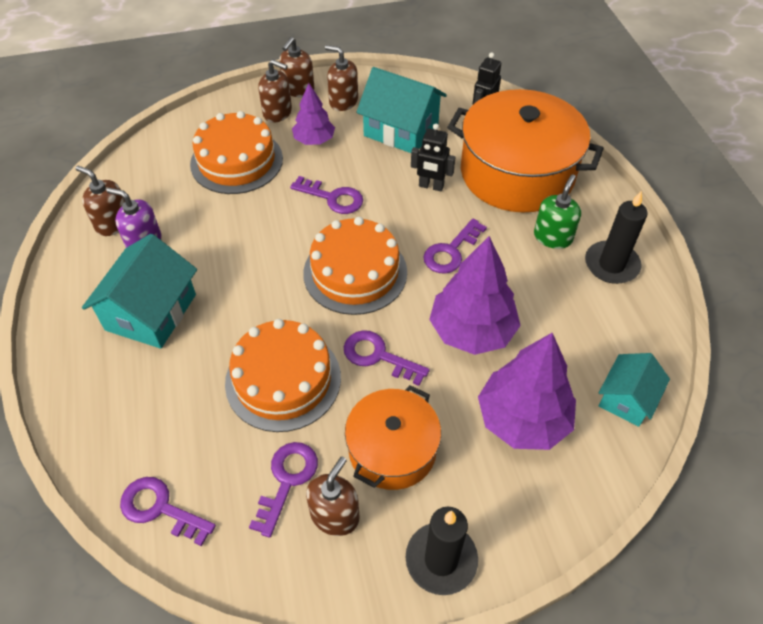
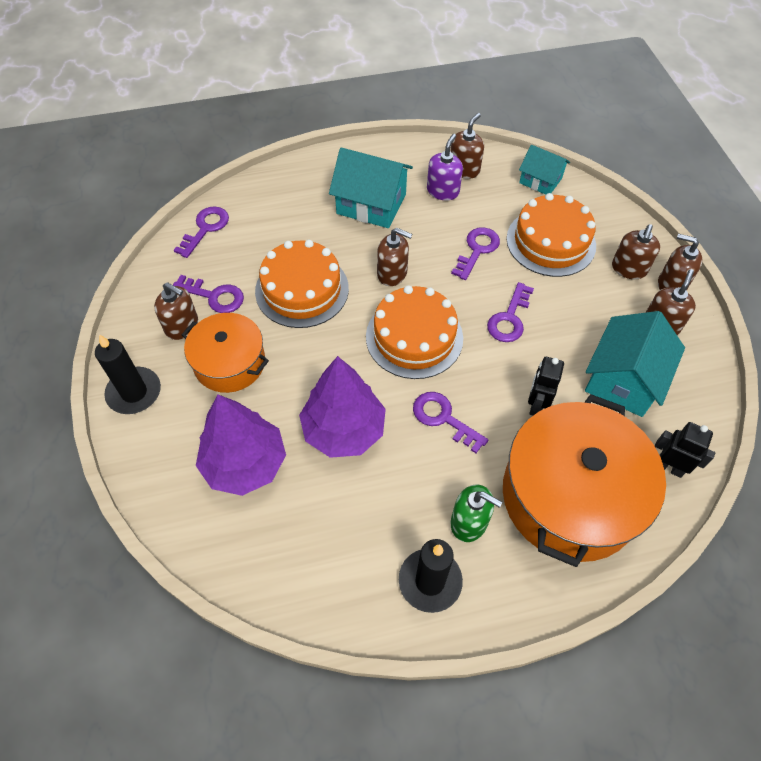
camera: 90 degrees right, 5 degrees up
(266, 291) = (392, 273): none -> brown soap dispenser
(314, 140) = (591, 301): purple tree -> none
(378, 356) = (320, 354): purple key -> purple key (477, 250)
(627, 399) = (255, 562): turquoise house -> turquoise house (540, 180)

